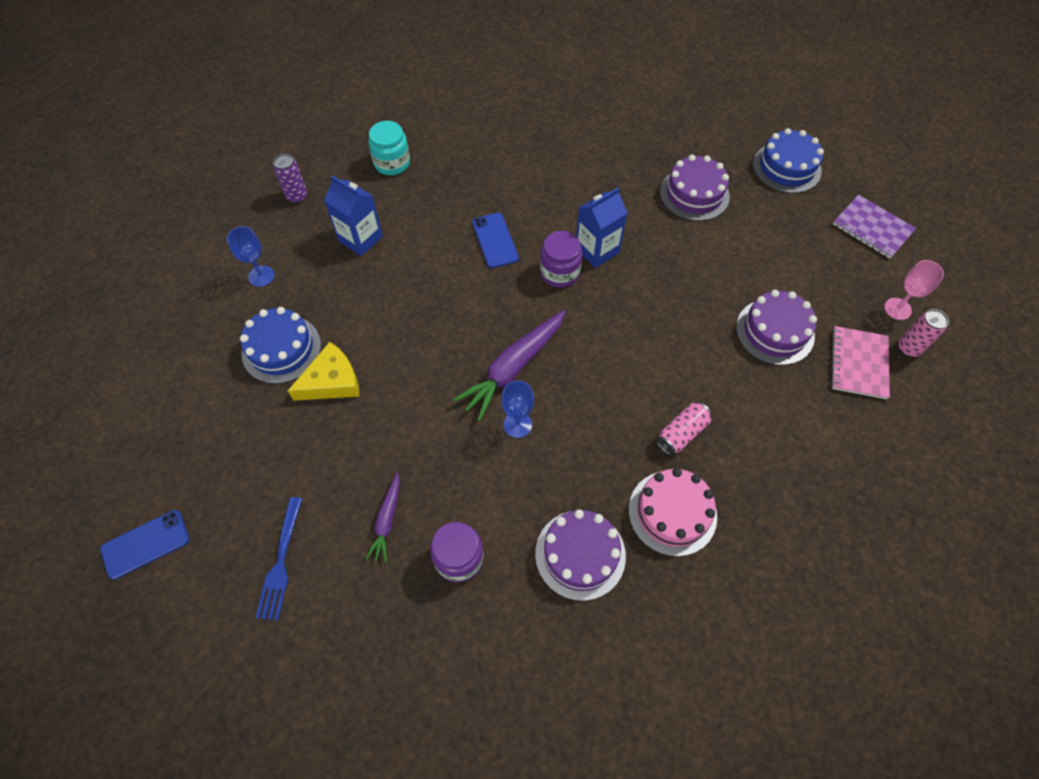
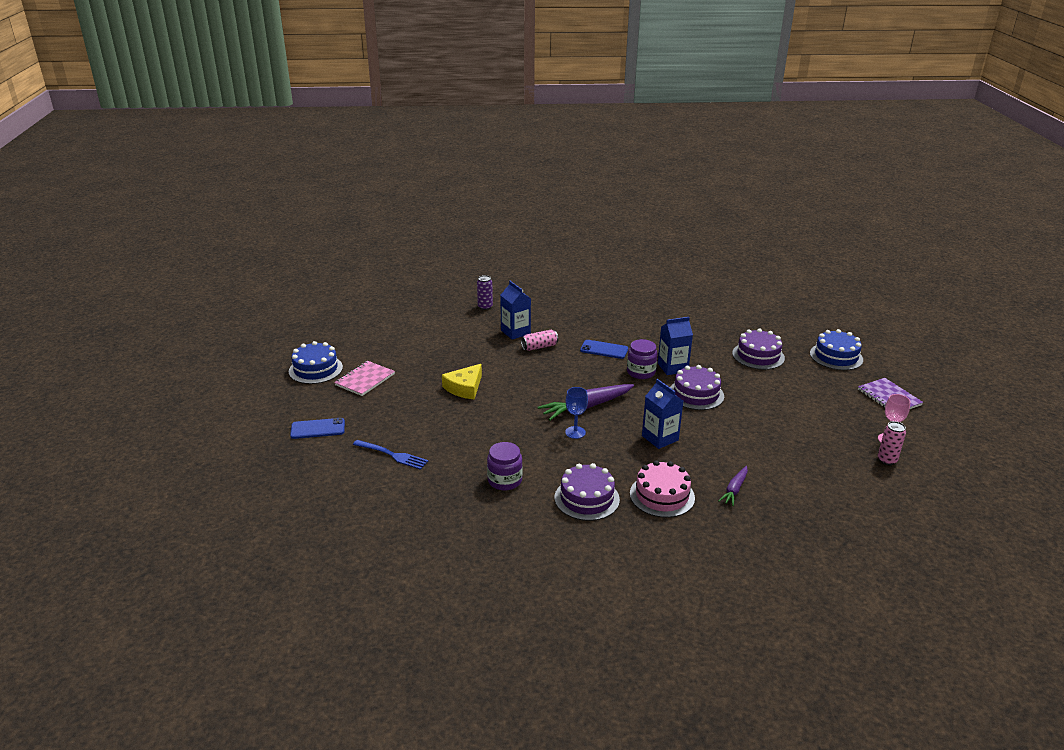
camera: 20 degrees right, 30 degrees down
(261, 276) = (445, 335): blue goblet -> none
(281, 349) = (441, 368): blue cake -> blue cake (315, 369)
(281, 562) = (392, 455): blue fork -> blue fork turned 90 degrees counterclockwise
(332, 381) = (464, 388): yellow cheese -> yellow cheese turned 135 degrees clockwise
(387, 520) = (467, 453): purple carrot -> purple carrot (734, 489)
(392, 163) = (553, 304): turquoise jar -> none
(495, 240) = (604, 349): blue phone -> blue phone turned 75 degrees counterclockwise
(630, 398) = (660, 438): none -> blue carton
(681, 433) = (688, 461): pink can -> pink can (539, 347)
(775, 331) = (784, 430): purple cake -> purple cake (696, 394)
(858, 363) = (842, 459): pink notebook -> pink notebook (365, 380)

